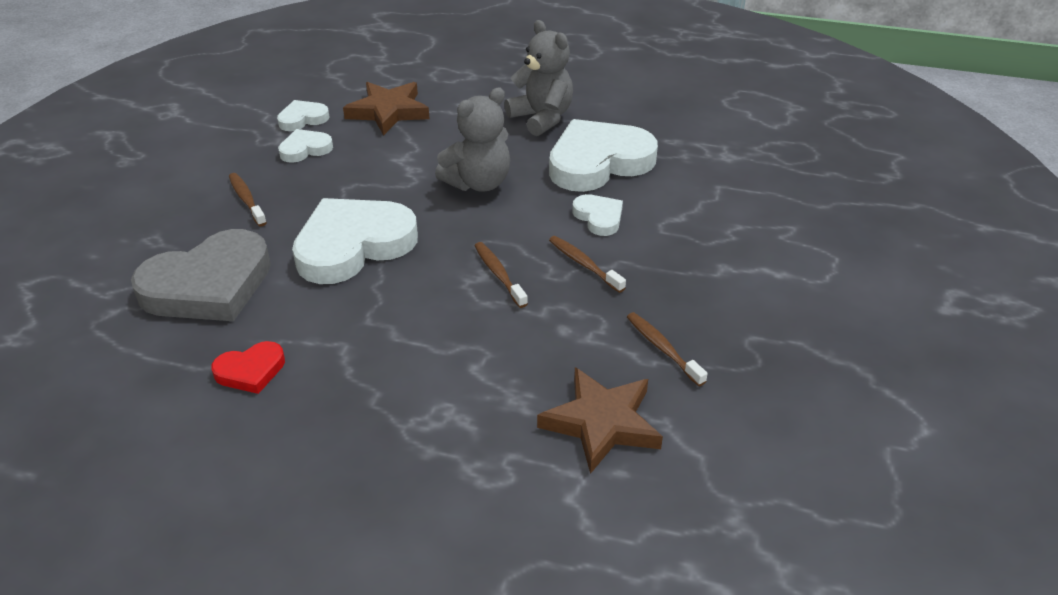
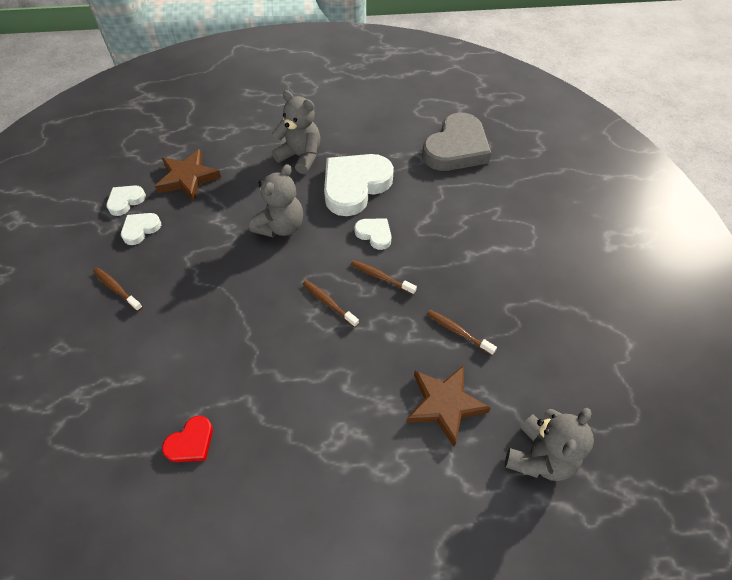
camera: 20 degrees left, 15 degrees up
(209, 285) = (124, 376): grey heart -> grey heart (456, 148)
(353, 245) = (216, 308): white heart -> none
(711, 521) = (539, 457): none -> grey teddy bear

